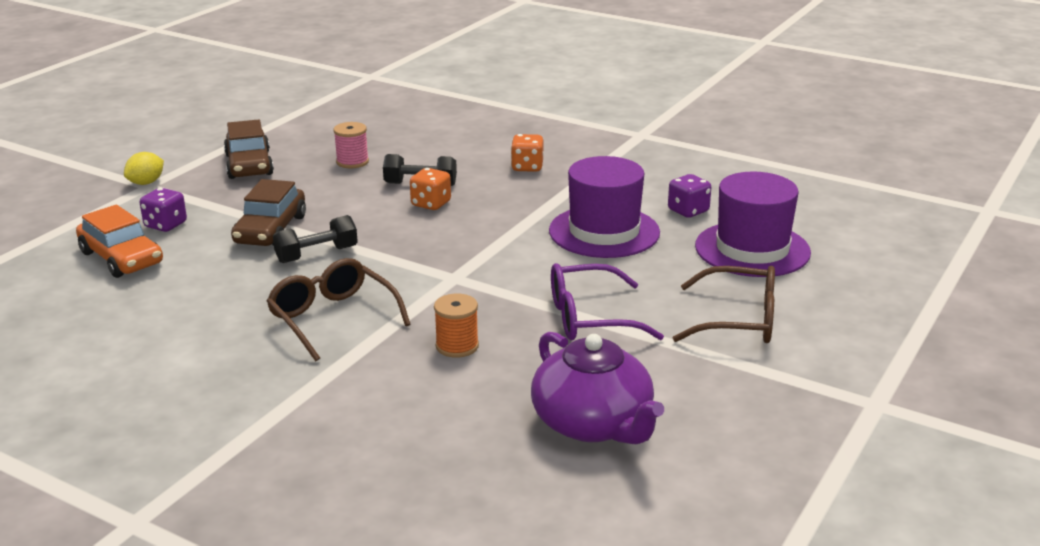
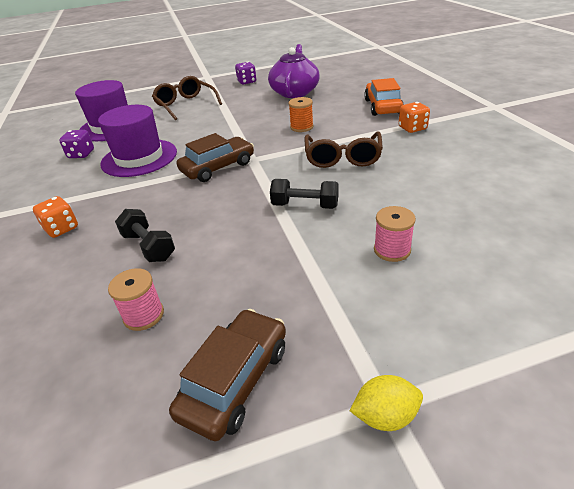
camera: 135 degrees left, 10 degrees up
(121, 258) = (462, 268): orange car -> orange car (382, 106)
(165, 225) = (400, 299): purple dice -> purple dice (247, 82)
(193, 250) = (392, 250): none -> pink spool
(270, 230) = (313, 246): brown car -> brown car (218, 167)
(431, 204) = (176, 220): orange dice -> orange dice (412, 128)
(589, 318) = (232, 121): purple glasses -> none

